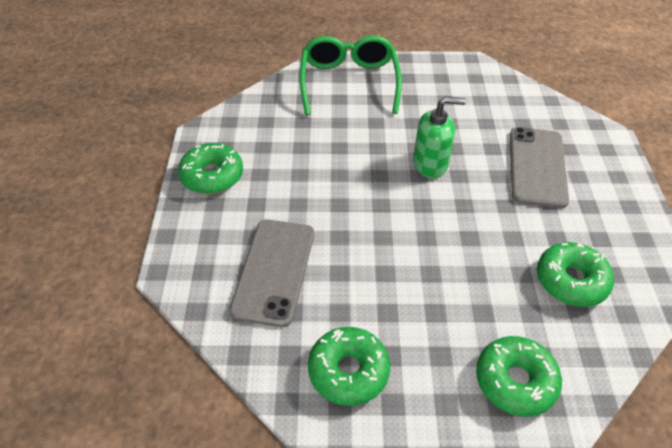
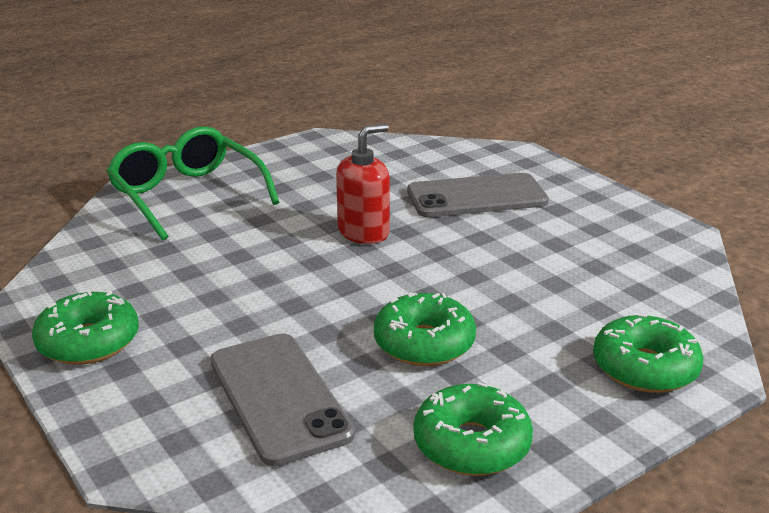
camera: 35 degrees left, 20 degrees down
(430, 164) = (364, 232): green soap dispenser -> red soap dispenser
(537, 167) = (476, 197): grey phone -> grey phone turned 75 degrees counterclockwise
(571, 281) = (606, 269): green donut -> green donut (424, 343)

